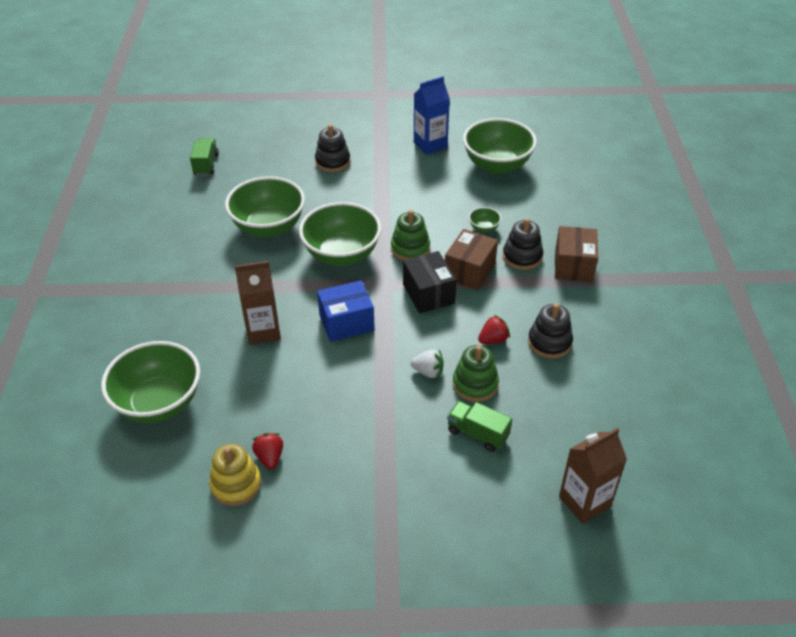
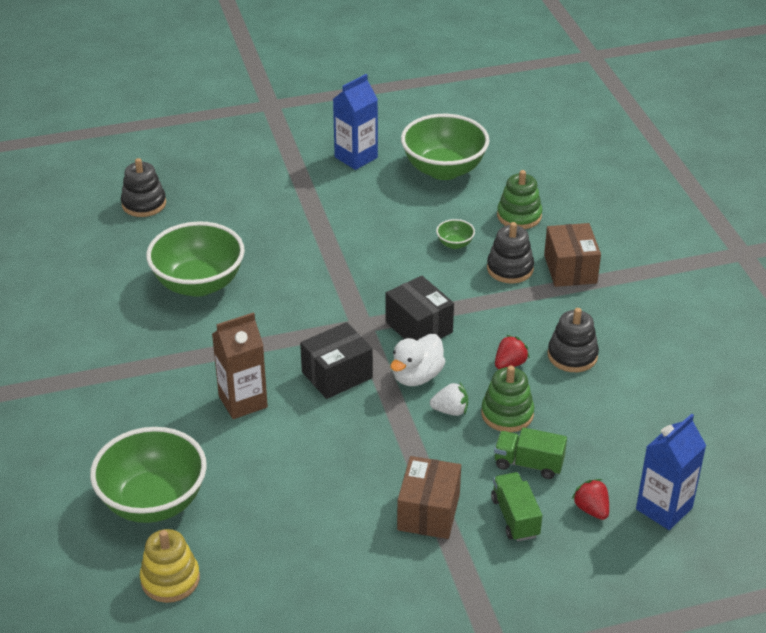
camera: 15 degrees left, 5 degrees down
(206, 165) = (87, 222): green truck -> green truck (515, 517)
(236, 484) = (282, 568): yellow stacking toy -> yellow stacking toy (170, 579)
(270, 457) = (308, 533): red strawberry -> red strawberry (591, 509)
(332, 162) = (245, 195): black stacking toy -> black stacking toy (144, 204)
(342, 255) = (300, 301): green bowl -> none
(346, 322) = (337, 375): blue box -> black box
(410, 248) = (378, 280): green stacking toy -> green stacking toy (519, 216)
(411, 336) = (417, 376): none -> white duck
(469, 271) = (456, 294): brown box -> brown box (428, 512)
(584, 501) = (664, 508): brown carton -> blue carton

